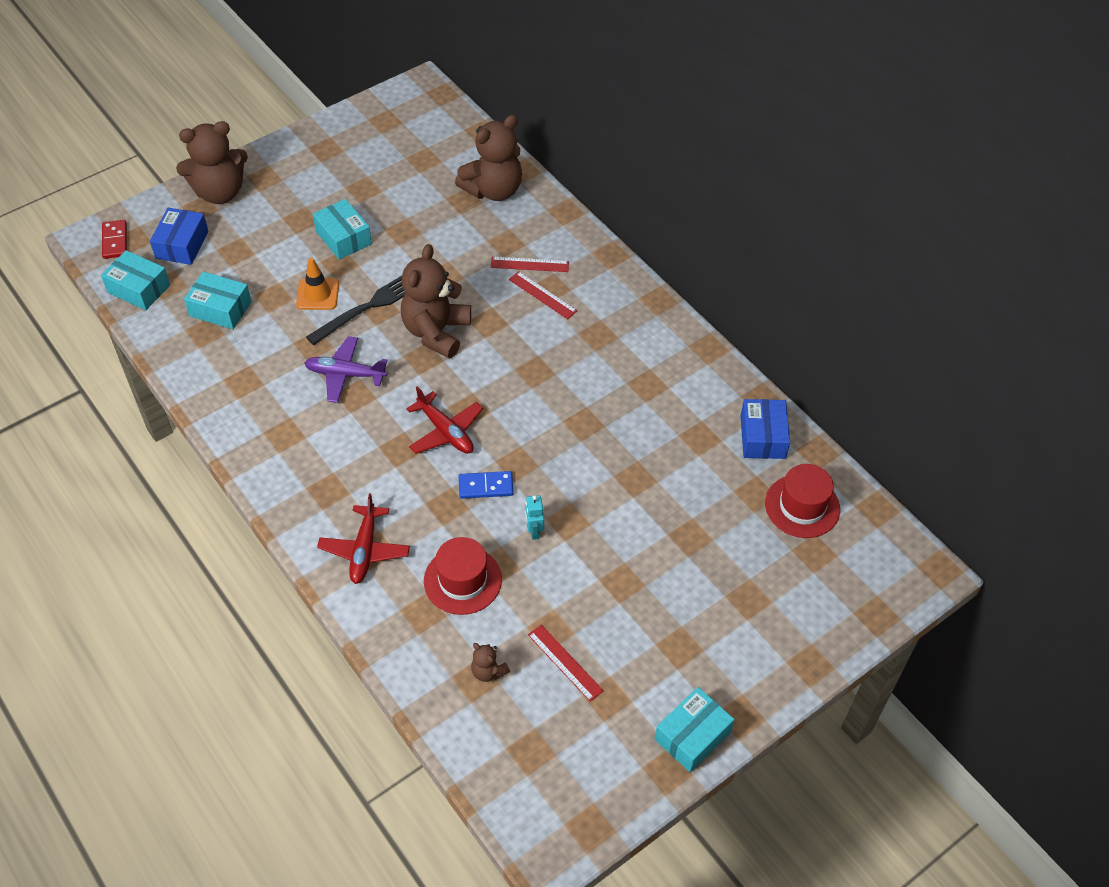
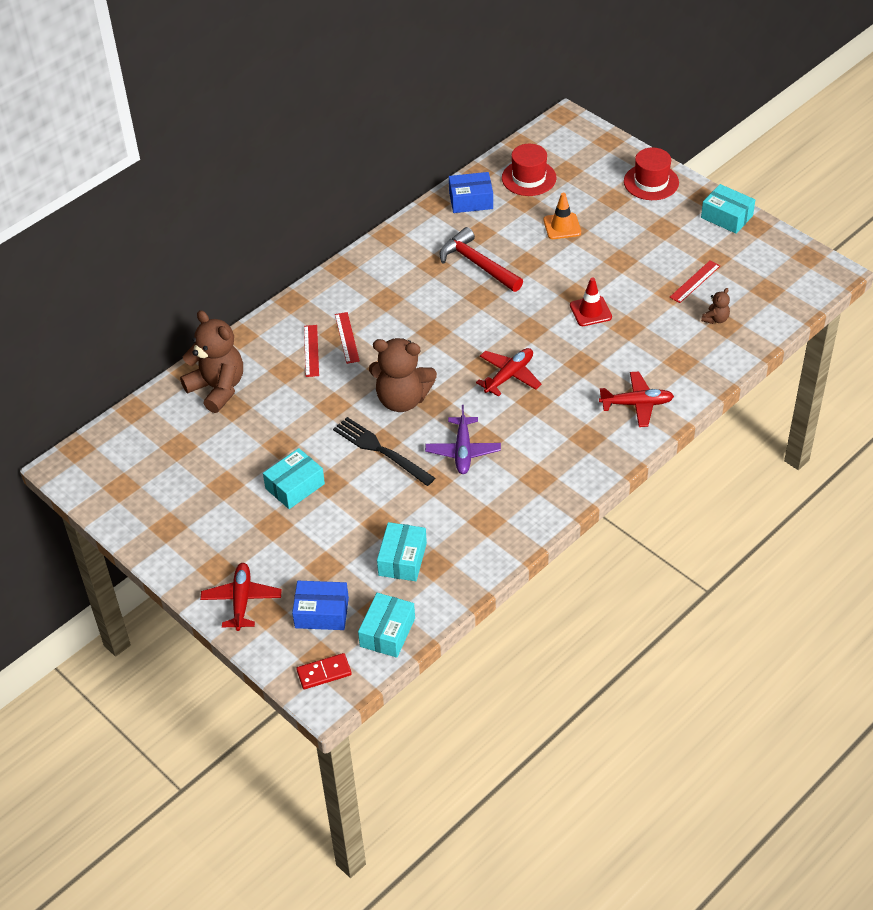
camera: 95 degrees left, 5 degrees down
(220, 192) = (241, 600): brown teddy bear -> red plane
(317, 294) = (371, 490): orange traffic cone -> orange traffic cone (562, 226)
(462, 580) = (646, 344): red hat -> red hat (651, 182)
(486, 486) = (557, 344): blue domino -> none
(534, 531) = (590, 311): turquoise robot -> red traffic cone
(542, 295) = (347, 337): red ruler -> red ruler turned 45 degrees counterclockwise
(641, 427) = (477, 264): none -> red hammer

